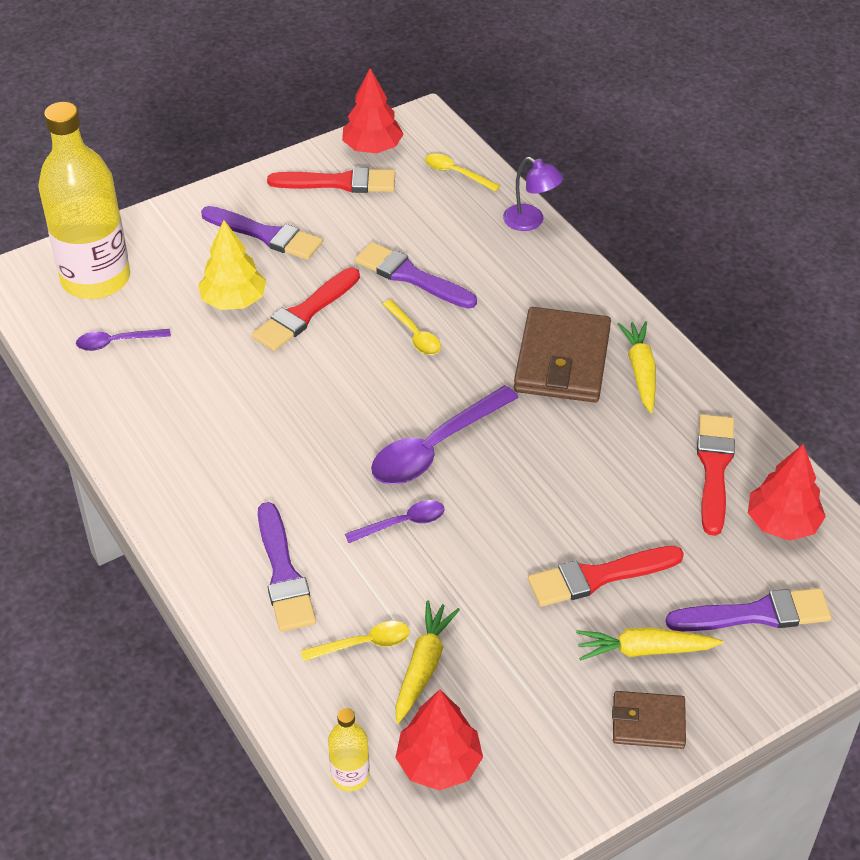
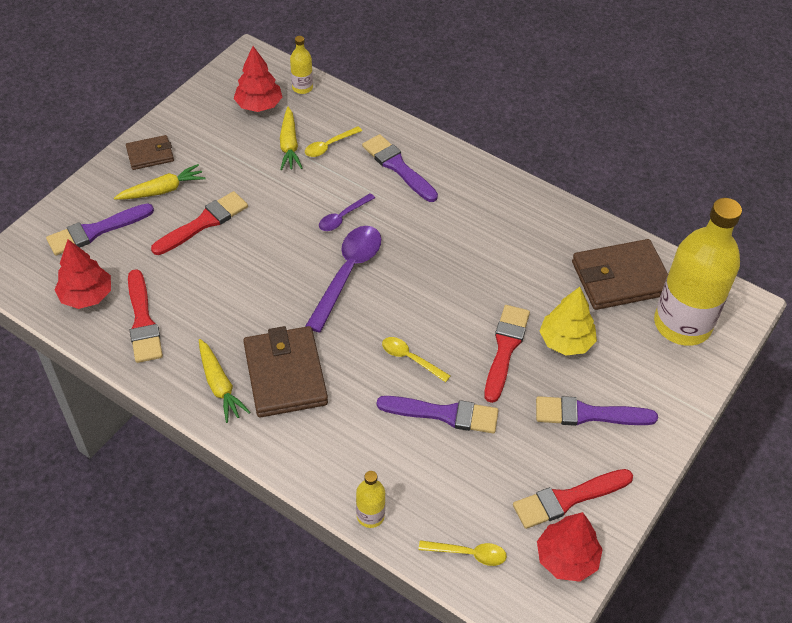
camera: 155 degrees right, 5 degrees up
(116, 342) = (620, 278): purple spoon -> brown wallet
(530, 222) = (370, 516): purple lamp -> yellow bottle

